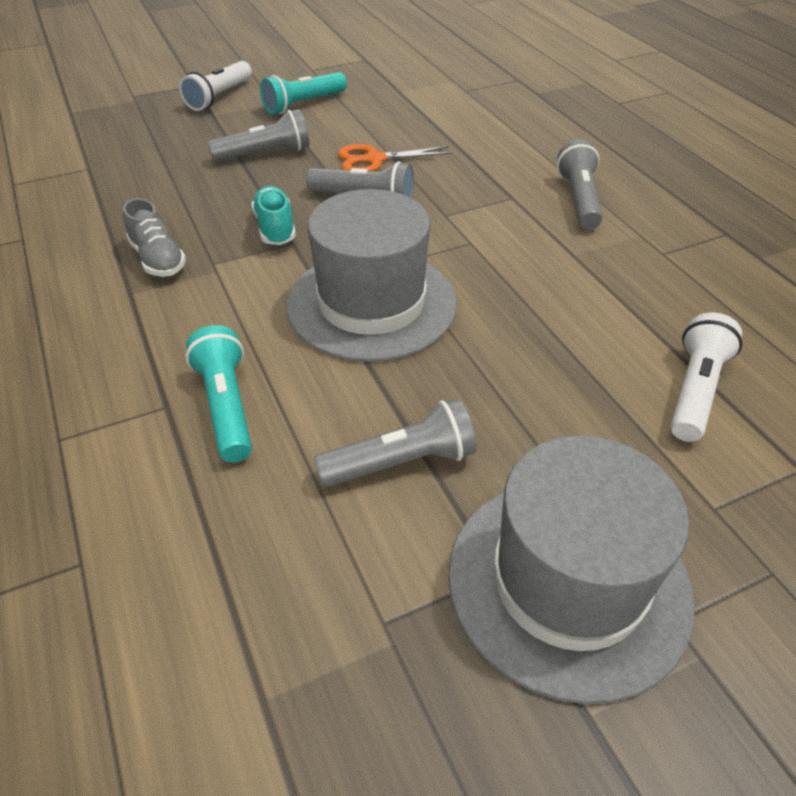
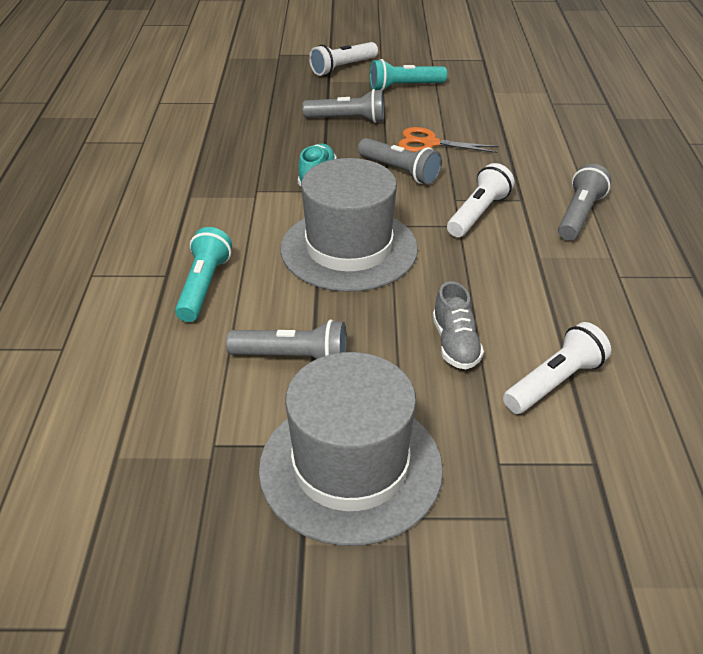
camera: 25 degrees right, 5 degrees down
(158, 259) = (221, 178): grey shoe -> grey shoe (455, 344)
(480, 224) = (478, 213): none -> white flashlight

